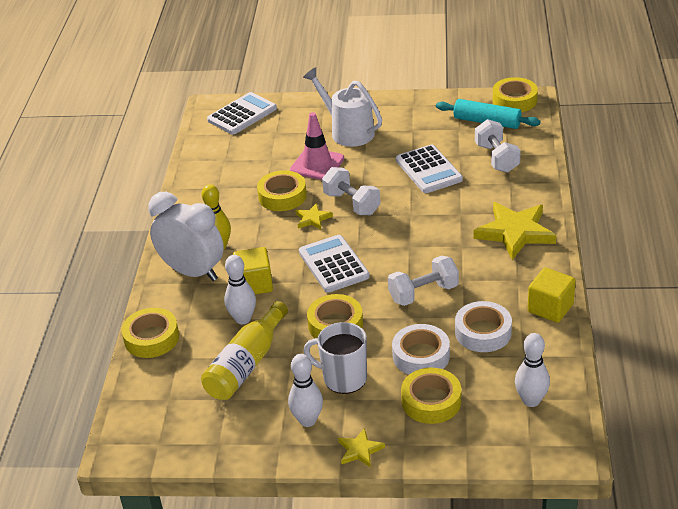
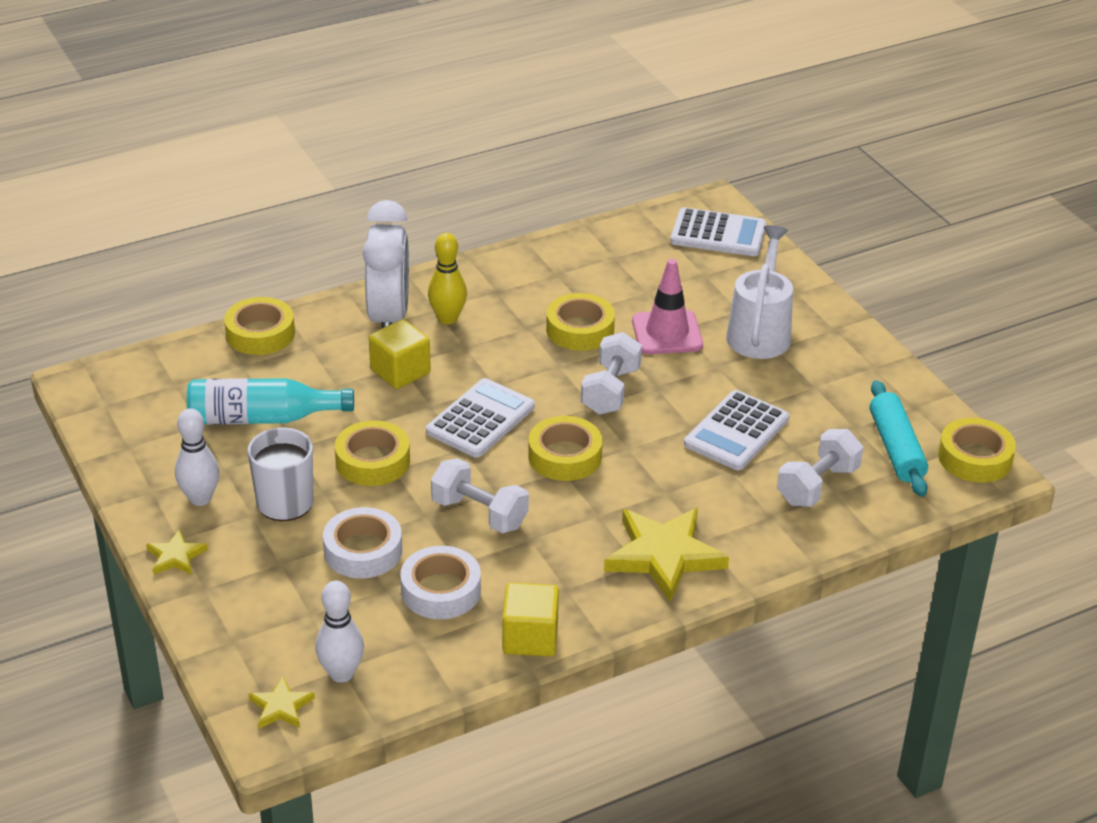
camera: 55 degrees right, 0 degrees up
(243, 319) = (335, 386): white bowling pin -> none
(247, 364) = (262, 418): yellow bottle -> turquoise bottle
(313, 219) = (555, 370): yellow star -> yellow star (281, 707)
(431, 401) = (289, 586): yellow tape -> yellow tape (565, 456)

